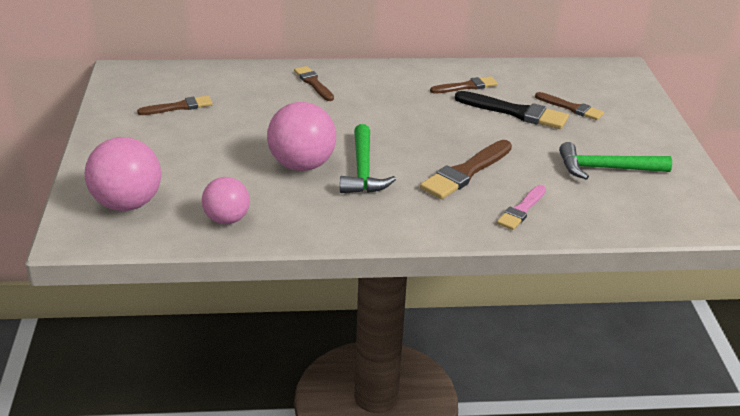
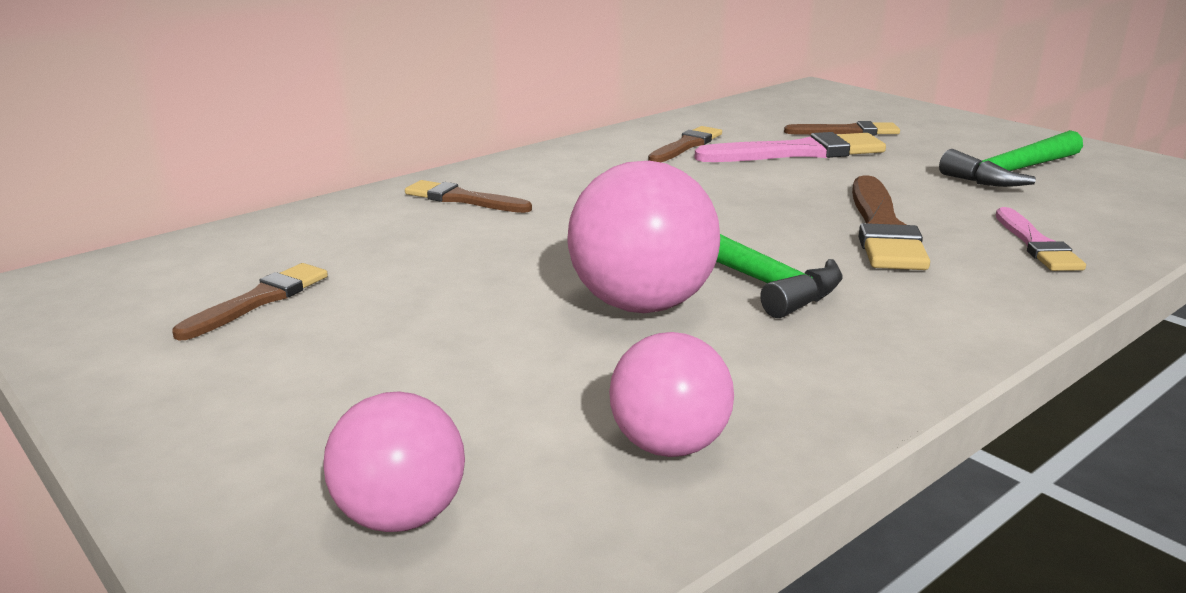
camera: 35 degrees left, 10 degrees down
(127, 204) = (400, 516): pink ball -> pink ball, size x0.64
(515, 112) = (798, 152): black brush -> pink brush

